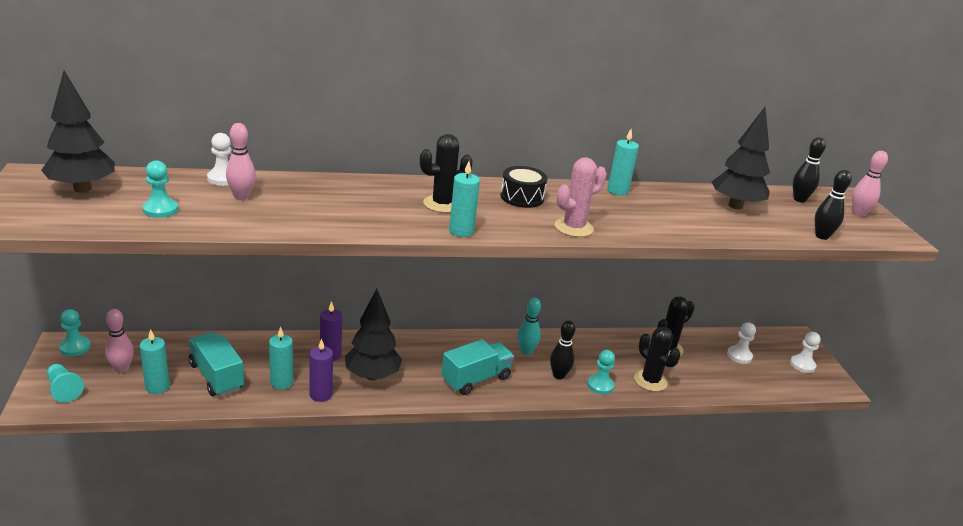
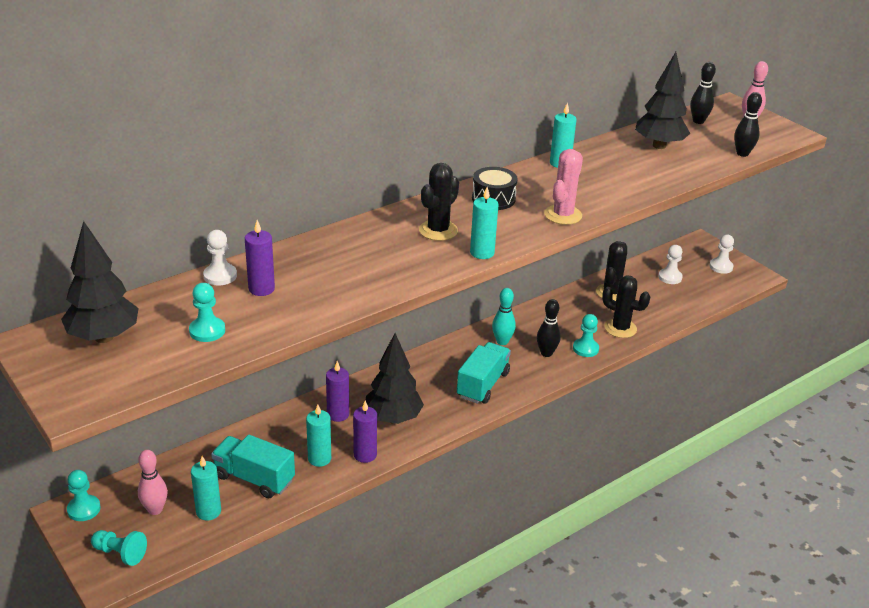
camera: 25 degrees left, 5 degrees up
(241, 197) = (261, 289): pink bowling pin -> purple candle

